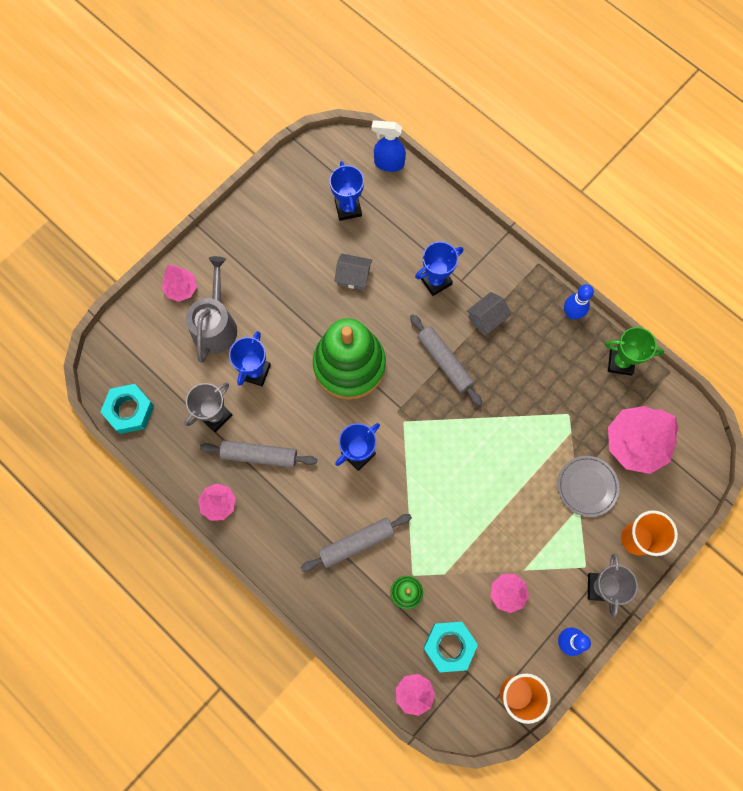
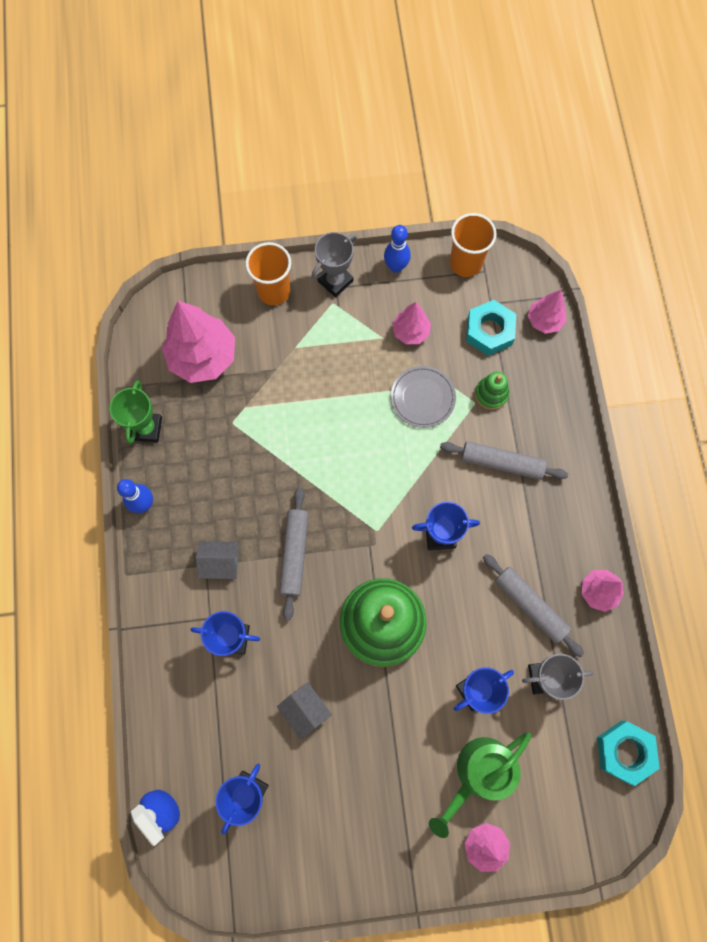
camera: 140 degrees left, 0 degrees up
(215, 325) = (479, 773): grey watering can -> green watering can
(587, 486) = (274, 357): grey plate -> grey plate (422, 398)
(620, 362) = (147, 428): green trophy -> green trophy turned 45 degrees clockwise

